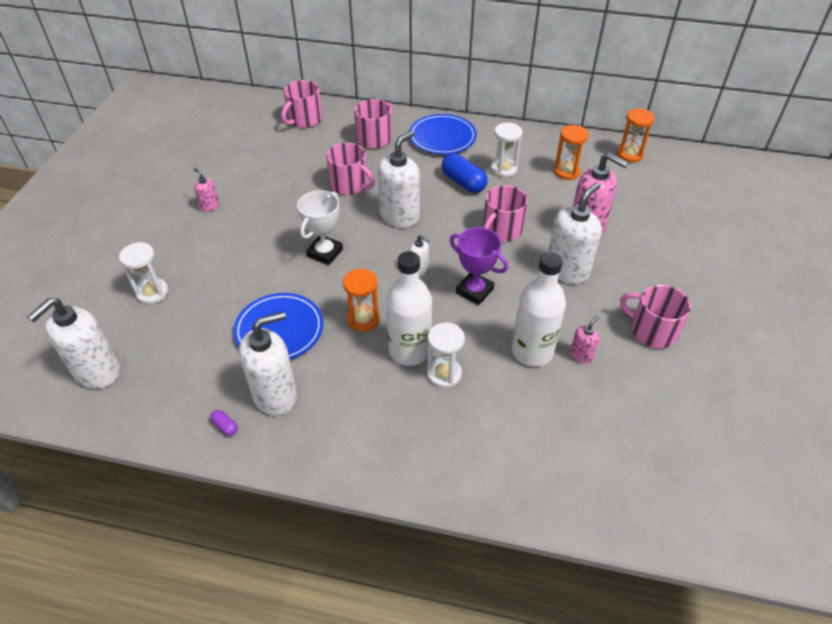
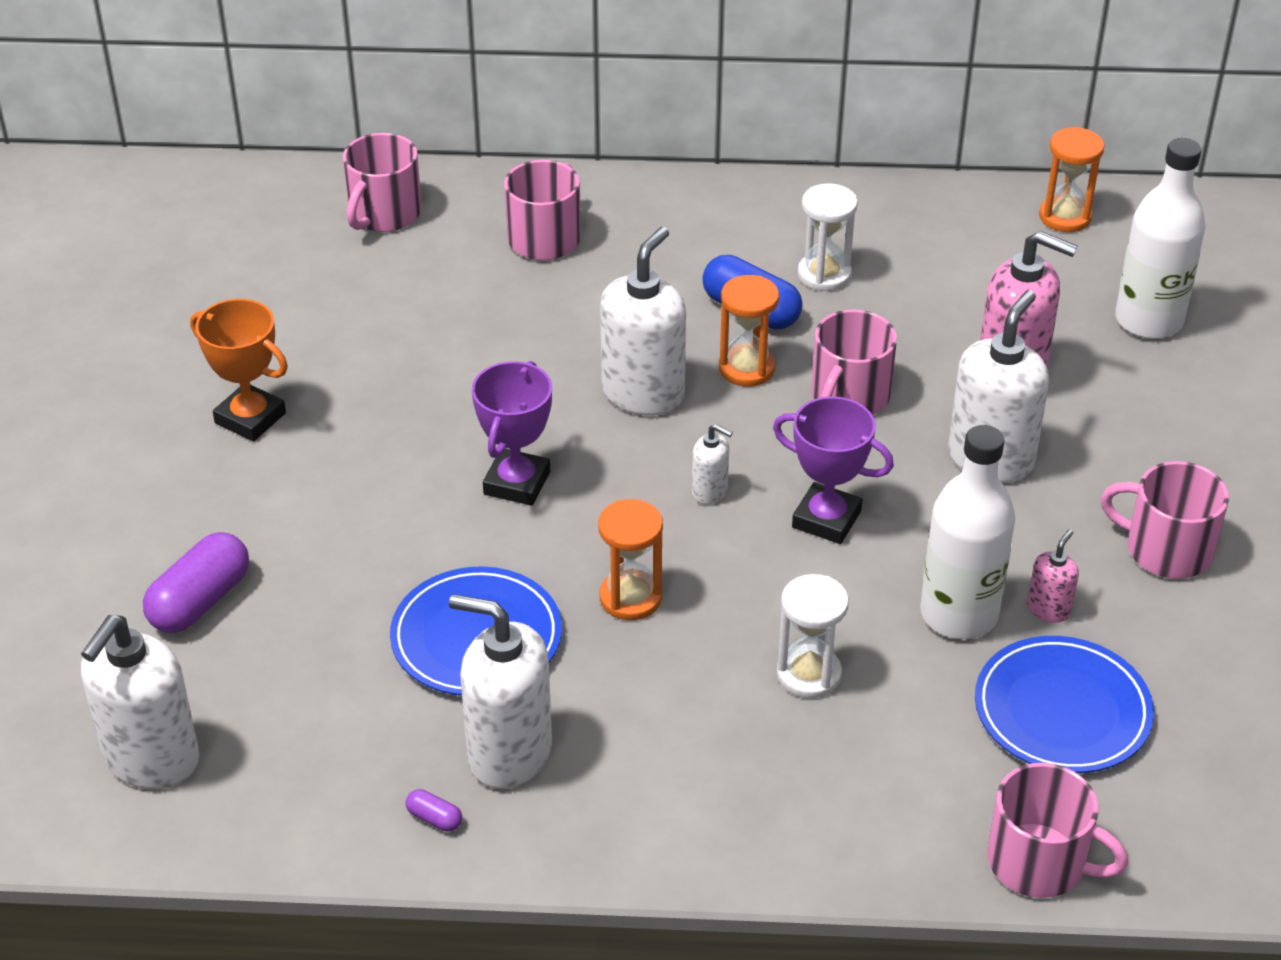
camera: 10 degrees left, 5 degrees down
(152, 292) = (200, 601): white hourglass -> purple capsule
(210, 206) = (250, 418): pink soap dispenser -> orange trophy
(275, 395) = (509, 753): white soap dispenser -> white soap dispenser turned 120 degrees counterclockwise
(325, 253) = (517, 483): white trophy -> purple trophy
(350, 185) = (523, 342): pink mug -> pink mug (1039, 862)
(409, 350) = (734, 642): white bottle -> white bottle (1148, 320)
(442, 137) = (684, 221): blue plate -> blue plate (1062, 711)
(566, 172) = (949, 266): orange hourglass -> orange hourglass (746, 368)

